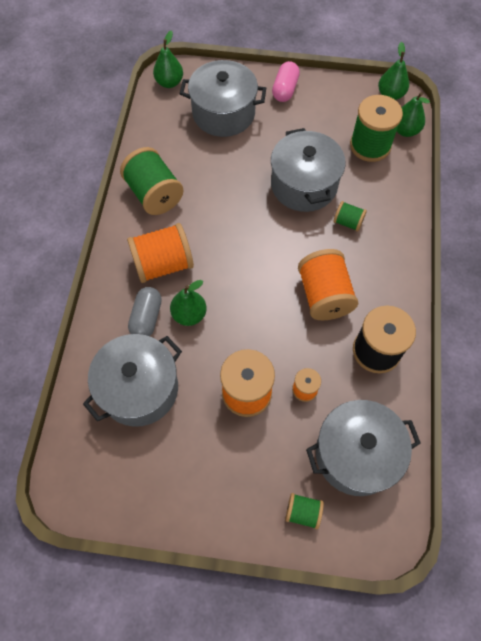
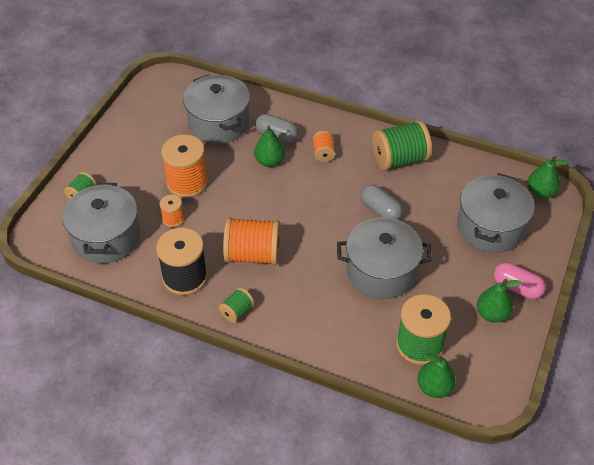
camera: 105 degrees right, 15 degrees down
(163, 264) = (323, 153): orange spool -> orange spool, size x0.51
(229, 198) = (380, 210): none -> grey capsule
(348, 222) = (325, 295): green spool -> green spool (237, 311)
(390, 95) = (493, 390): green pear -> green pear (492, 314)

